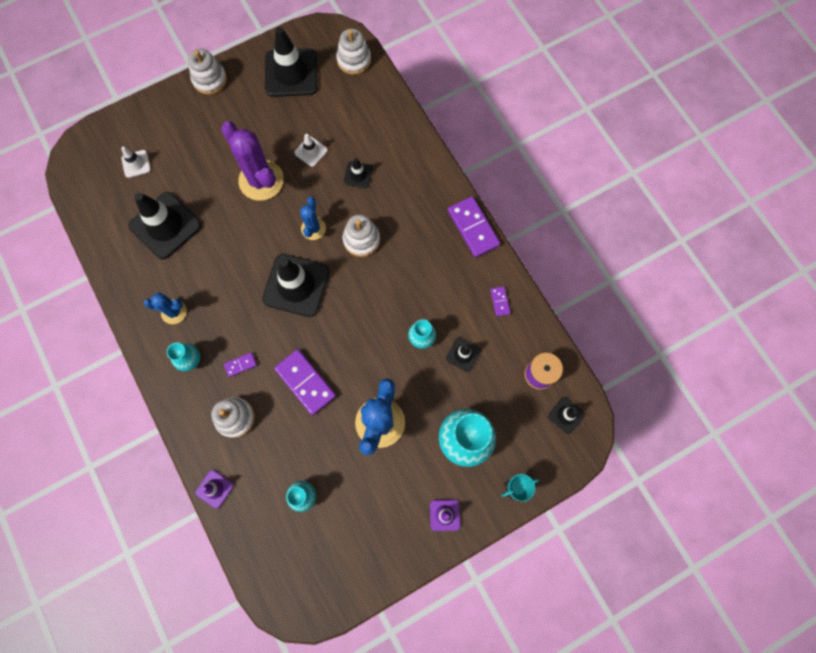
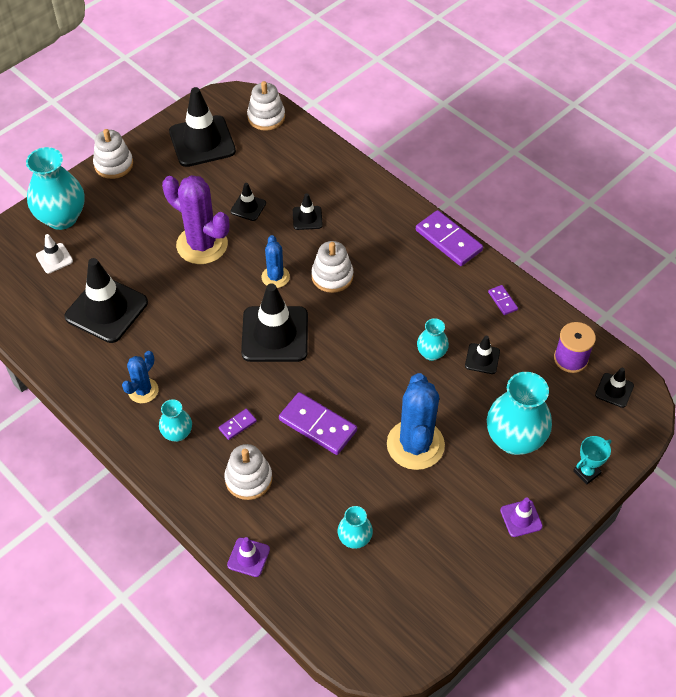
camera: 15 degrees left, 20 degrees down
(152, 124) = (62, 218): none -> turquoise vase
(174, 312) = (143, 390): blue cactus -> blue cactus turned 45 degrees counterclockwise
(311, 151) = (248, 207): white traffic cone -> black traffic cone

